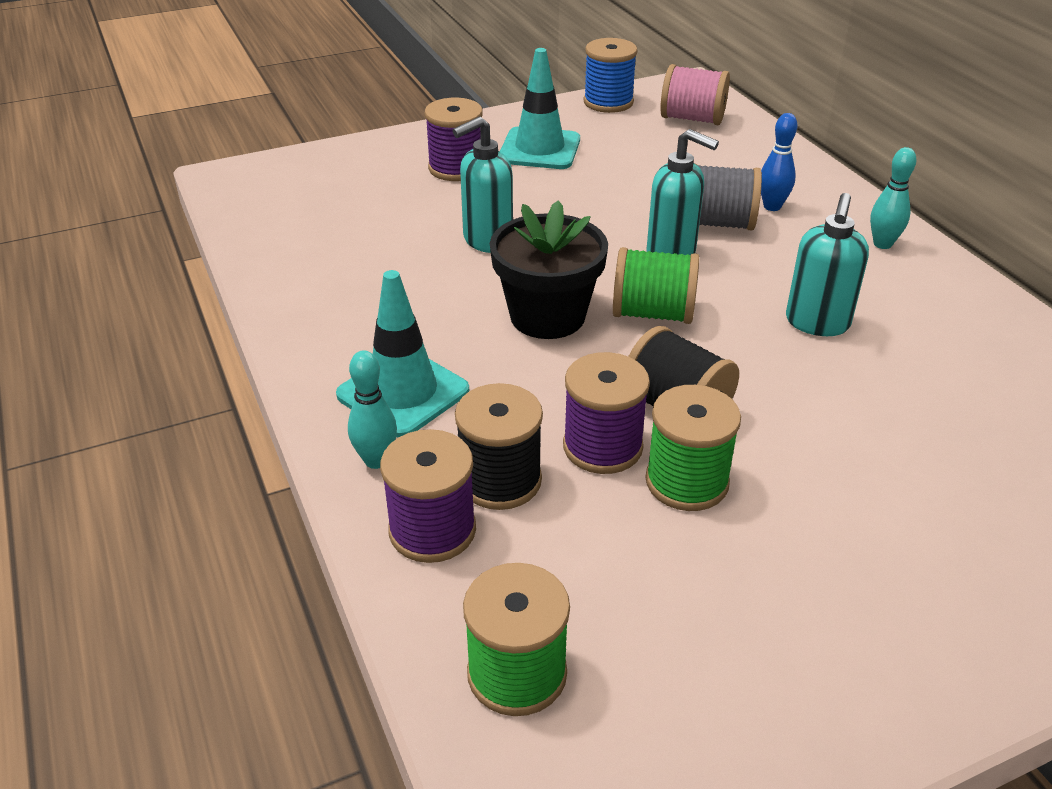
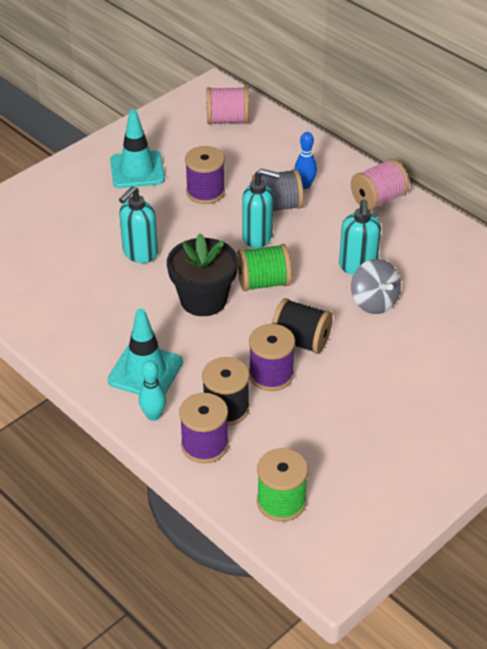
camera: 20 degrees left, 5 degrees up
(456, 168) = (89, 199): purple spool -> purple spool (205, 192)
(608, 102) = (164, 117): blue spool -> none
(686, 482) = (322, 383): green spool -> none
(827, 379) = (374, 302): none -> grey spinning top
(882, 244) = (378, 199): turquoise bowling pin -> pink spool

